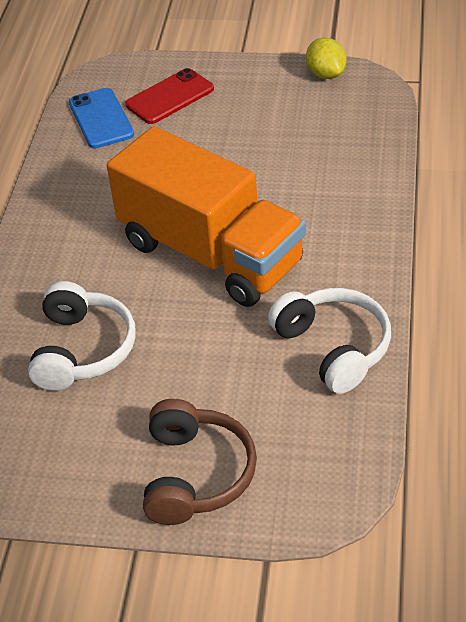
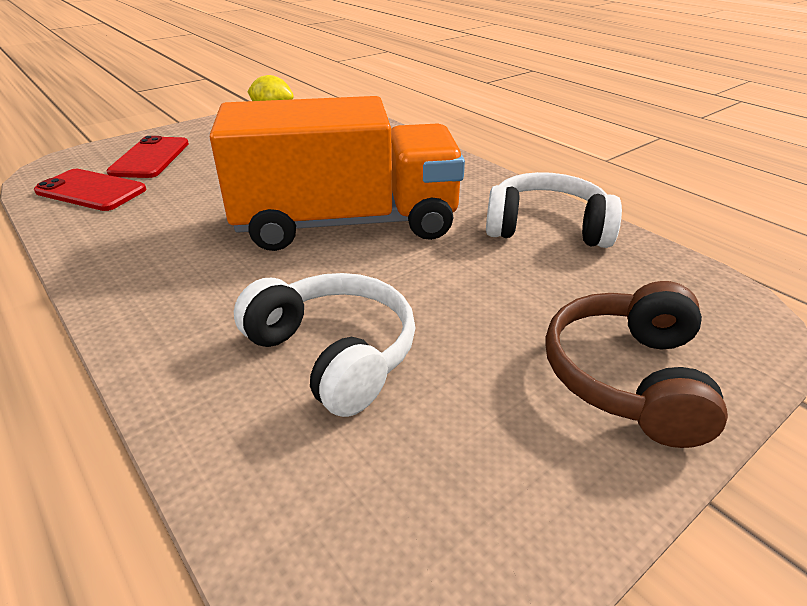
camera: 50 degrees left, 10 degrees down
(101, 119) = (91, 191): blue phone -> red phone
(196, 474) = (627, 377): brown headphones -> brown headphones turned 120 degrees counterclockwise

